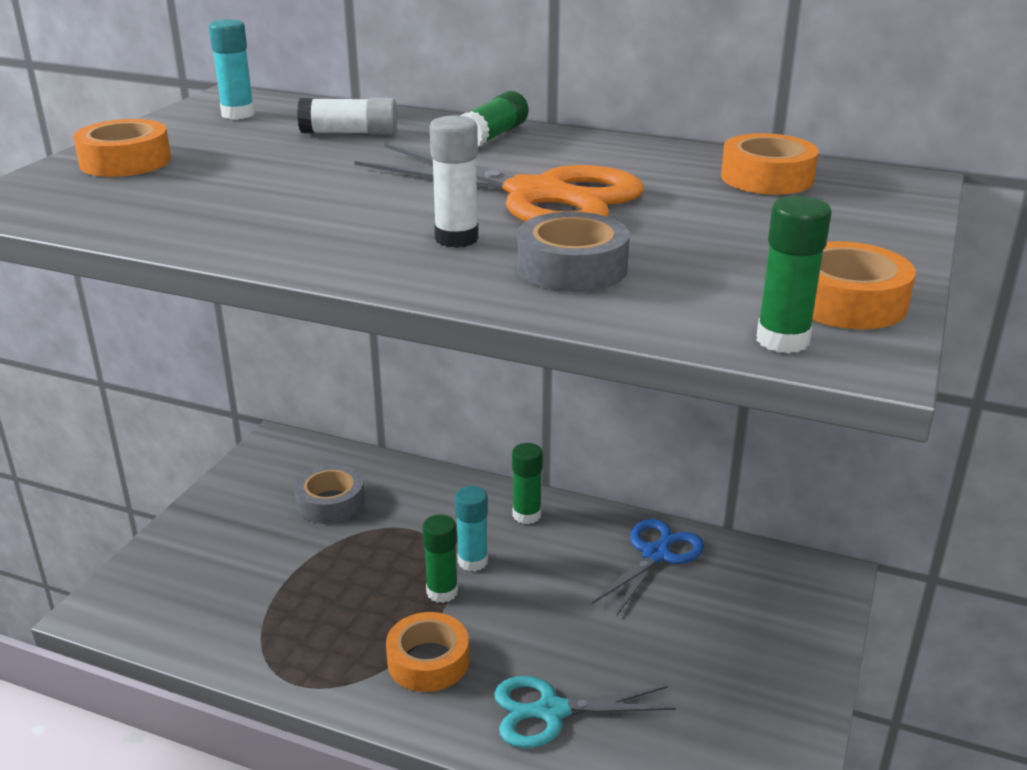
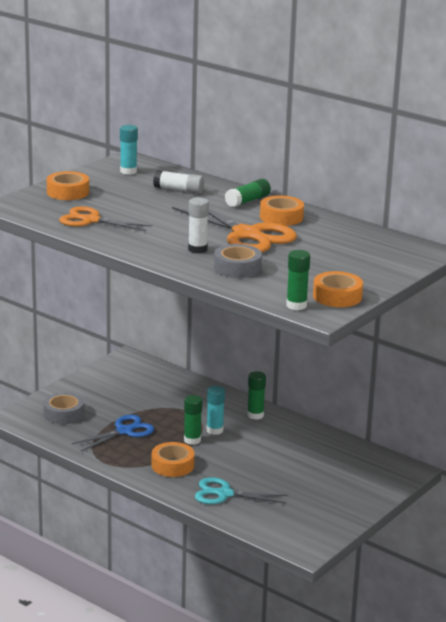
camera: 15 degrees right, 5 degrees down
(191, 209) = (91, 220): none -> orange scissors
(330, 503) = (148, 391): grey tape -> grey tape (63, 414)
(656, 554) = (317, 444): blue scissors -> blue scissors (124, 431)
(767, 178) = (363, 241): orange tape -> orange tape (281, 217)

